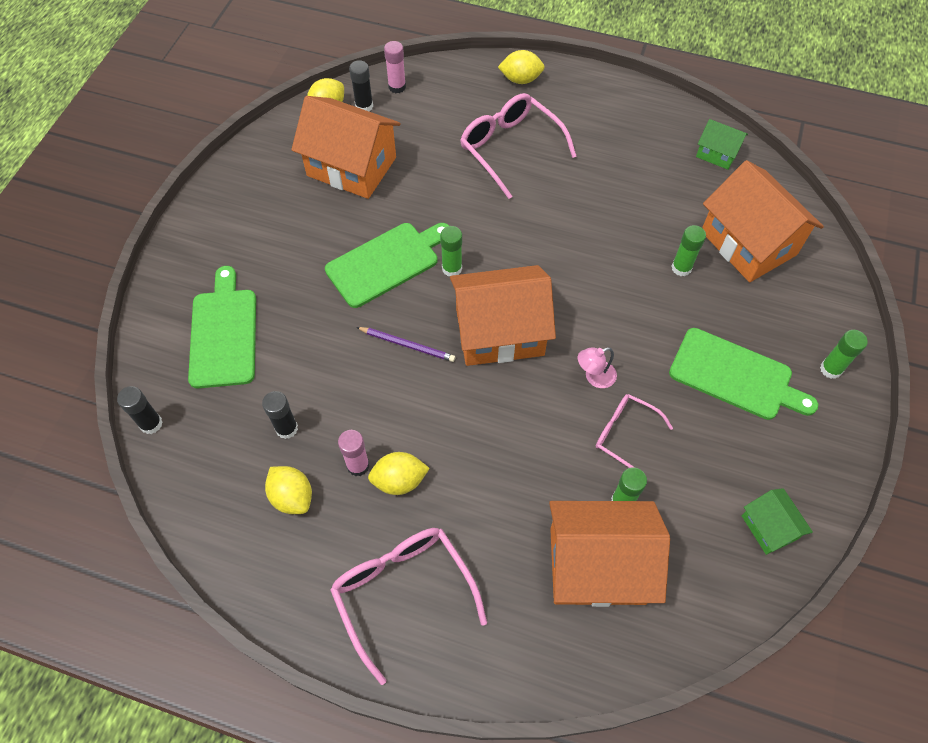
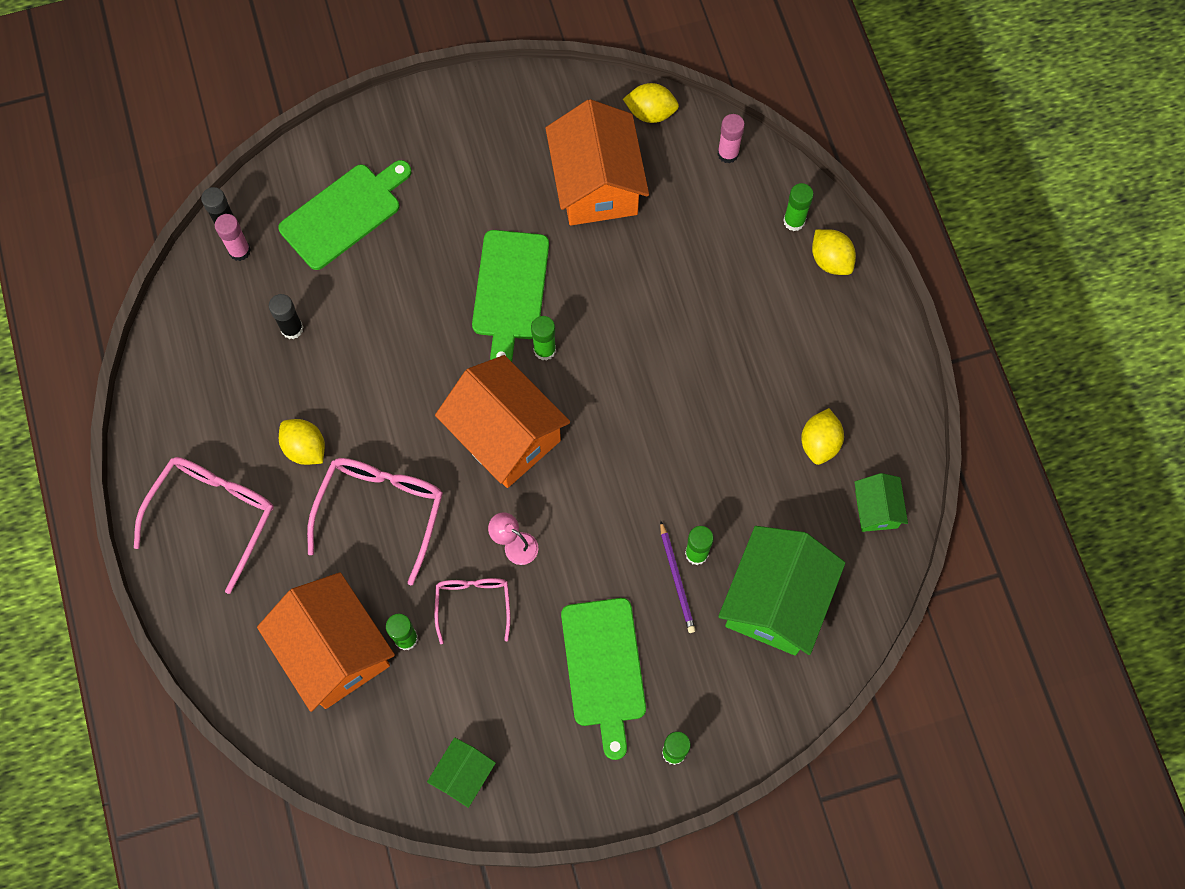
camera: 55 degrees right, 10 degrees up
(292, 497) = (237, 377): yellow lemon -> yellow lemon (819, 443)
(358, 465) = (297, 407): pink glue stick -> pink glue stick (239, 251)
(364, 106) = (679, 142): black glue stick -> none
(386, 262) = (510, 290): green cutting board -> green cutting board turned 75 degrees clockwise
(407, 345) = (437, 367): purple pencil -> purple pencil (677, 579)
(476, 81) = (794, 221): none -> green glue stick
(510, 148) = (729, 308): pink glasses -> pink glasses (381, 510)
(748, 243) = (776, 601): orange house -> green house

